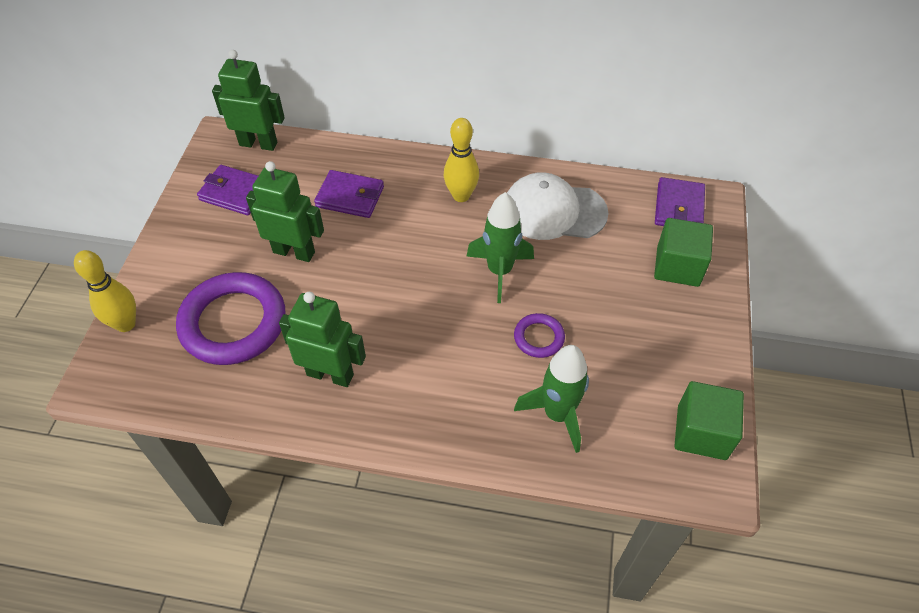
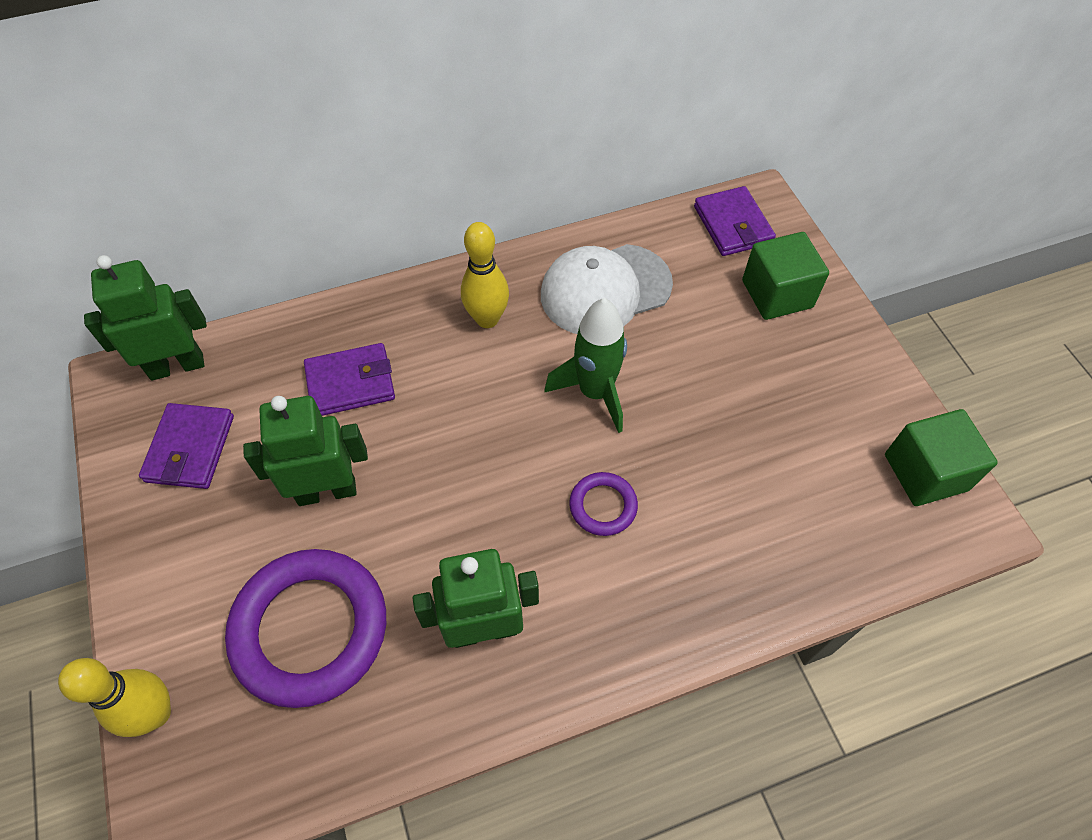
camera: 30 degrees left, 5 degrees up
(235, 193) = (190, 448): purple wallet -> purple wallet turned 75 degrees counterclockwise
(539, 338) = (692, 452): purple ring -> purple ring (603, 506)
(557, 414) = (773, 533): green rocket -> none

